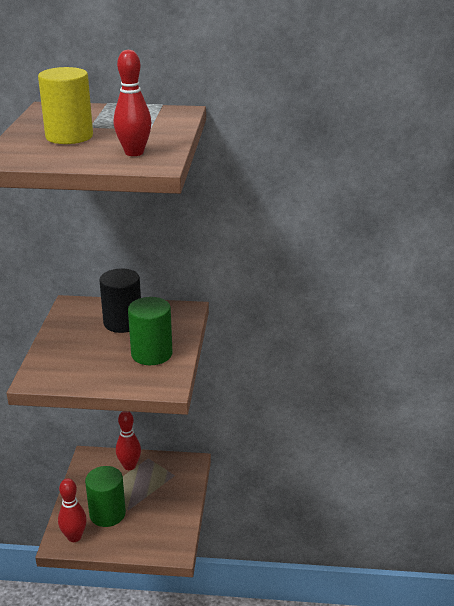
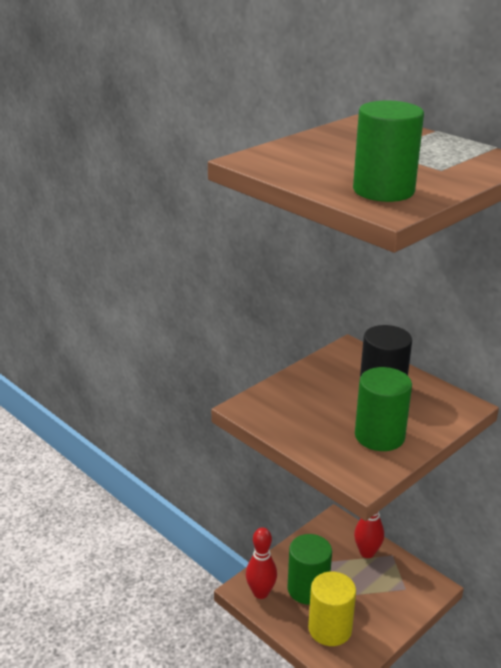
camera: 40 degrees right, 0 degrees up
(69, 136) = (343, 155): yellow cylinder -> yellow cylinder (330, 629)
(134, 153) = (383, 191): red bowling pin -> green cylinder

